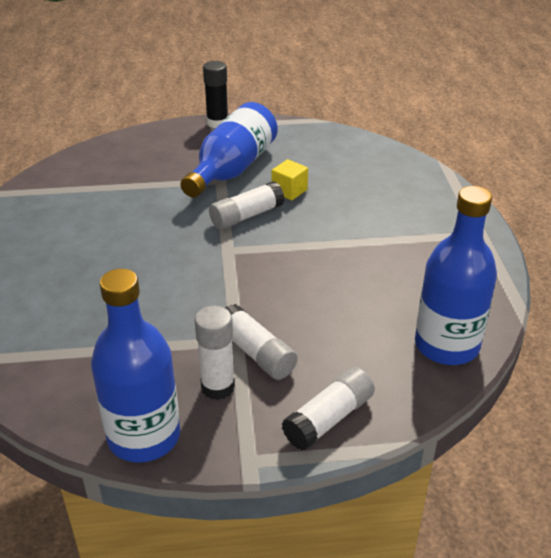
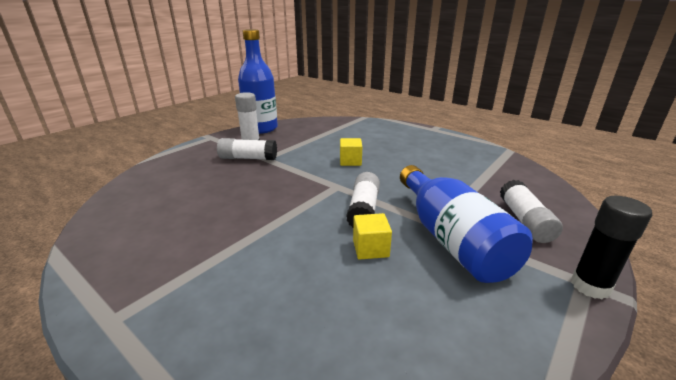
camera: 135 degrees right, 10 degrees down
(160, 273) = (350, 161): none -> yellow cube
(329, 418) = (185, 155): white glue stick -> white glue stick (525, 221)
(446, 345) = (126, 203): blue bottle -> none

